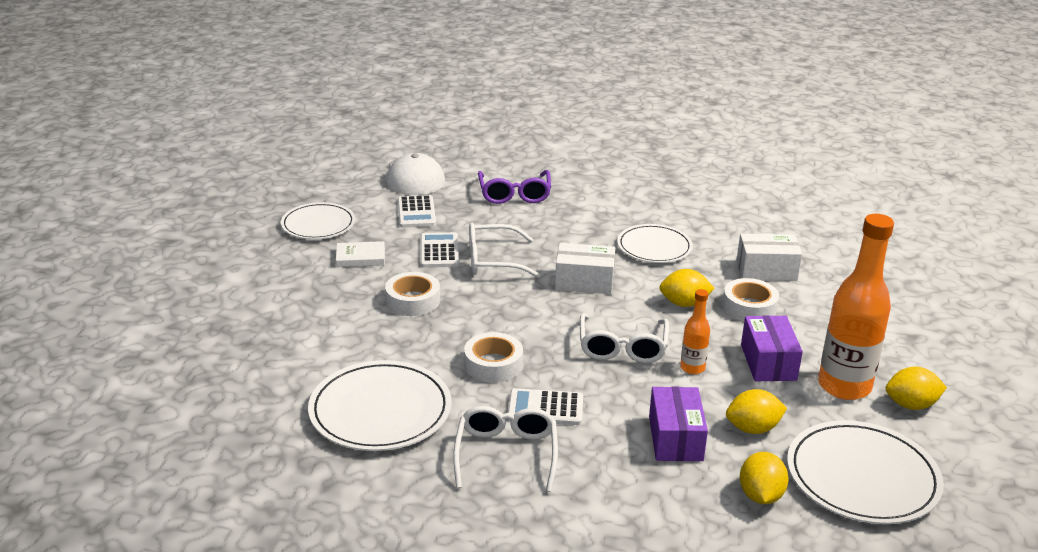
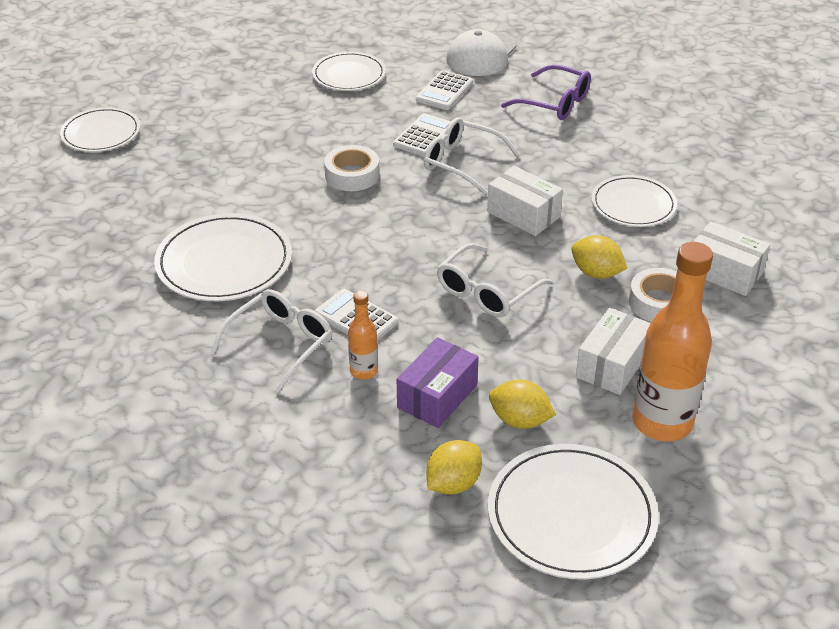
camera: 35 degrees right, 10 degrees up
(127, 348) = (101, 133): none -> white plate
(360, 257) = (351, 118): white book -> none
(493, 364) = (356, 260): white tape -> none
(514, 194) = (555, 103): purple glasses -> purple glasses turned 90 degrees counterclockwise
(692, 368) = (530, 338): orange bottle -> orange bottle (364, 371)
(768, 362) = (612, 365): purple box -> white box
(911, 405) = (711, 472): yellow lemon -> none

